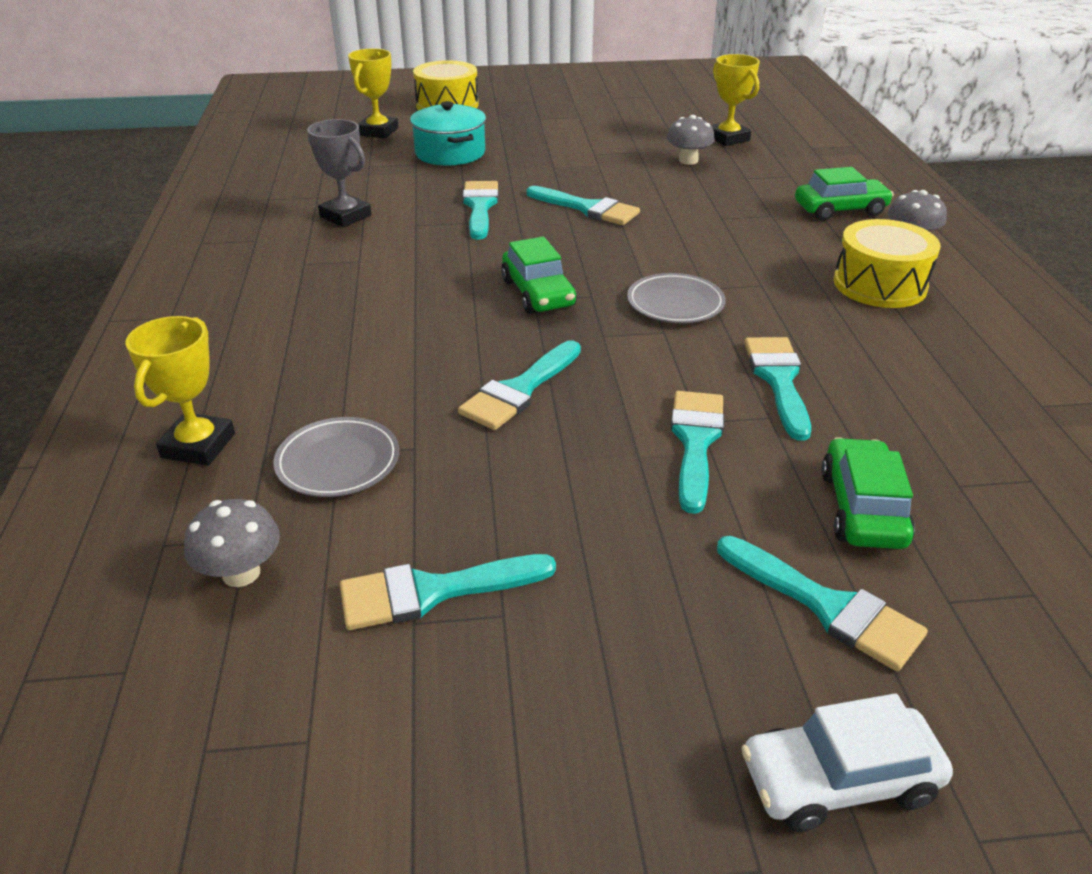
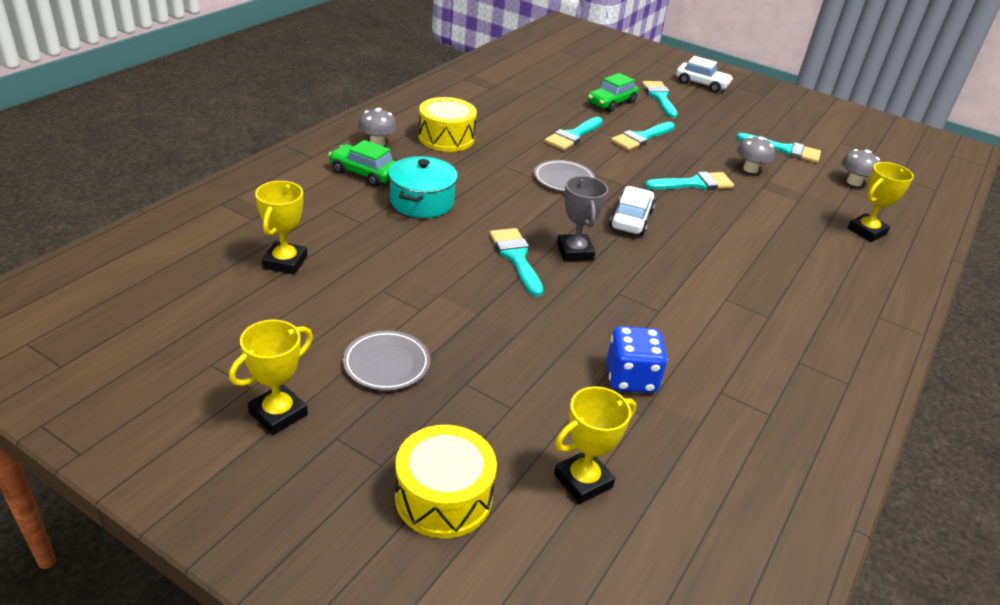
camera: 145 degrees left, 0 degrees up
(338, 462) = (800, 196): grey plate -> grey plate (386, 364)
(345, 216) = (709, 350): grey trophy -> grey trophy (574, 252)
(395, 178) = (631, 378): none -> blue dice
(450, 153) = (544, 387): turquoise pot -> turquoise pot (422, 201)
(480, 207) = (592, 301): turquoise brush -> none
(538, 293) = (631, 219): green car -> white car
(578, 96) = (278, 413): none -> yellow trophy
(688, 161) = (366, 258): grey mushroom -> grey mushroom (750, 169)

